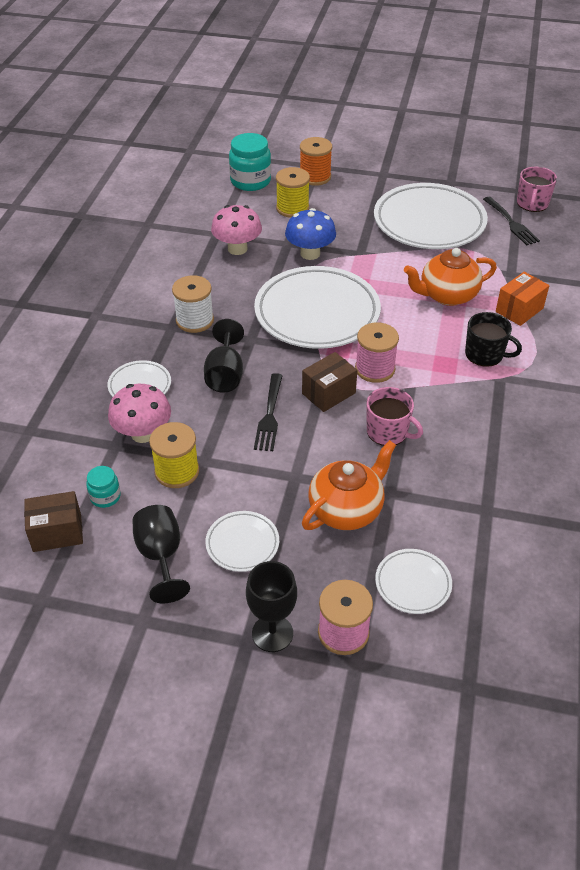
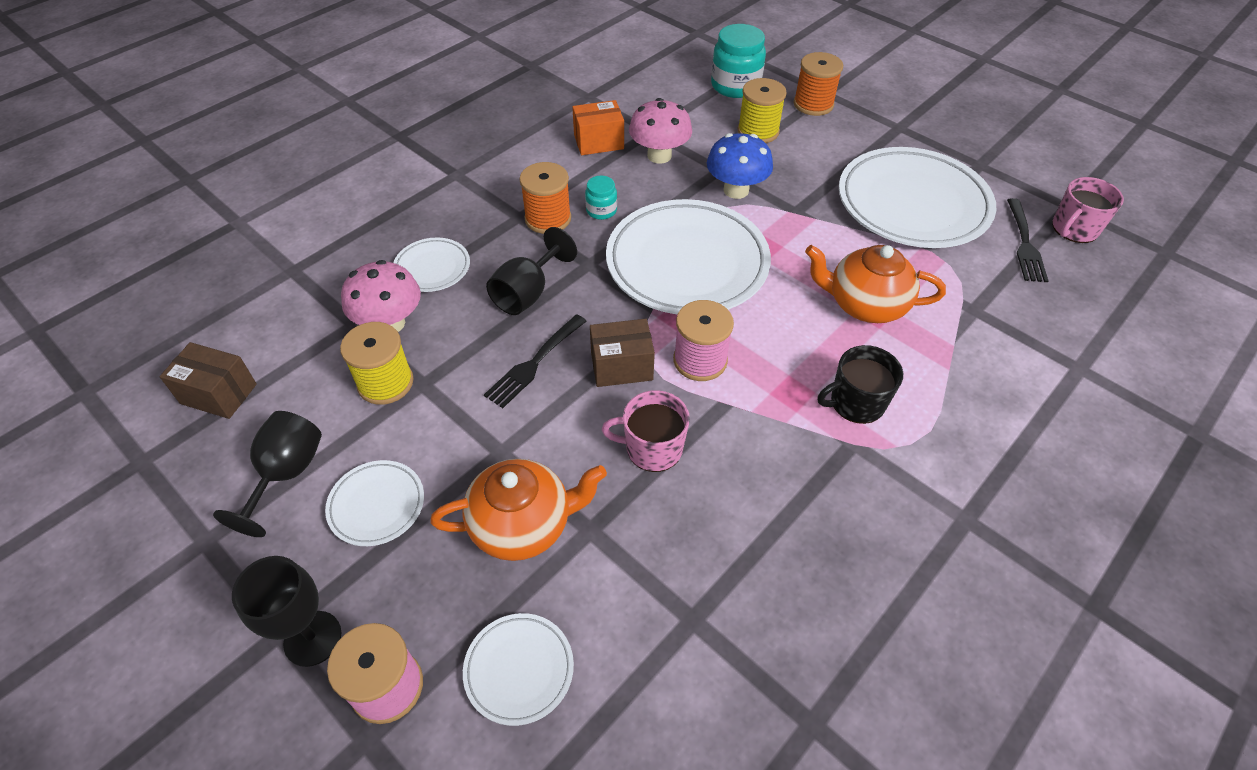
camera: 30 degrees right, 5 degrees up
(105, 497) = (295, 377): turquoise jar -> turquoise jar (601, 210)
(194, 320) = (548, 218): white spool -> orange spool
(388, 432) = (652, 448): pink mug -> pink mug turned 120 degrees clockwise
(485, 354) = (856, 402): black mug -> black mug turned 105 degrees clockwise
(519, 310) = (949, 363): orange box -> orange box (598, 142)

